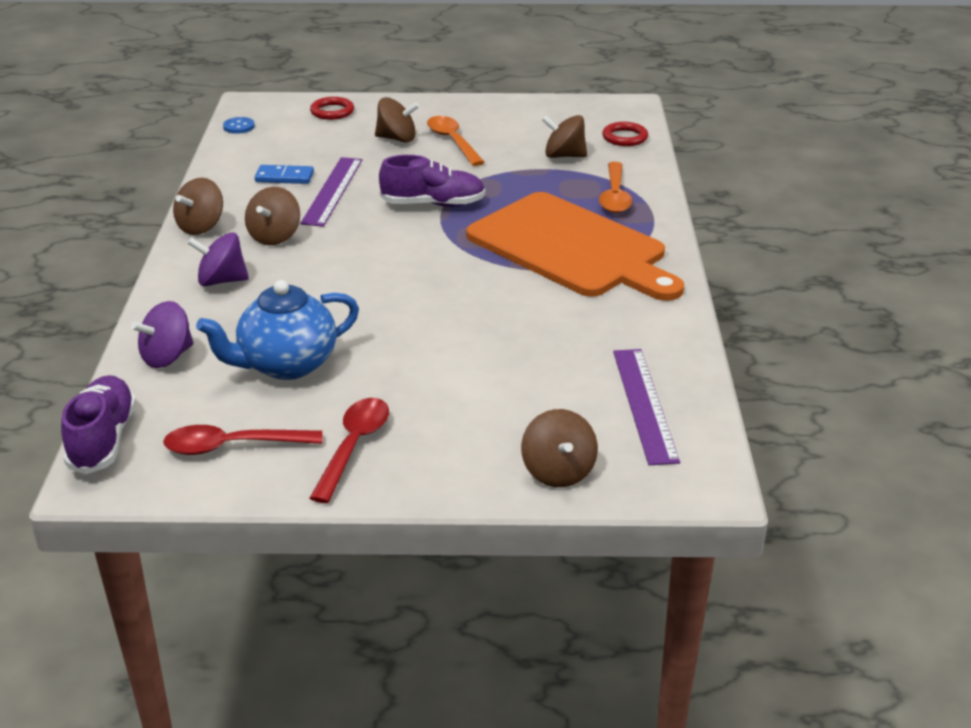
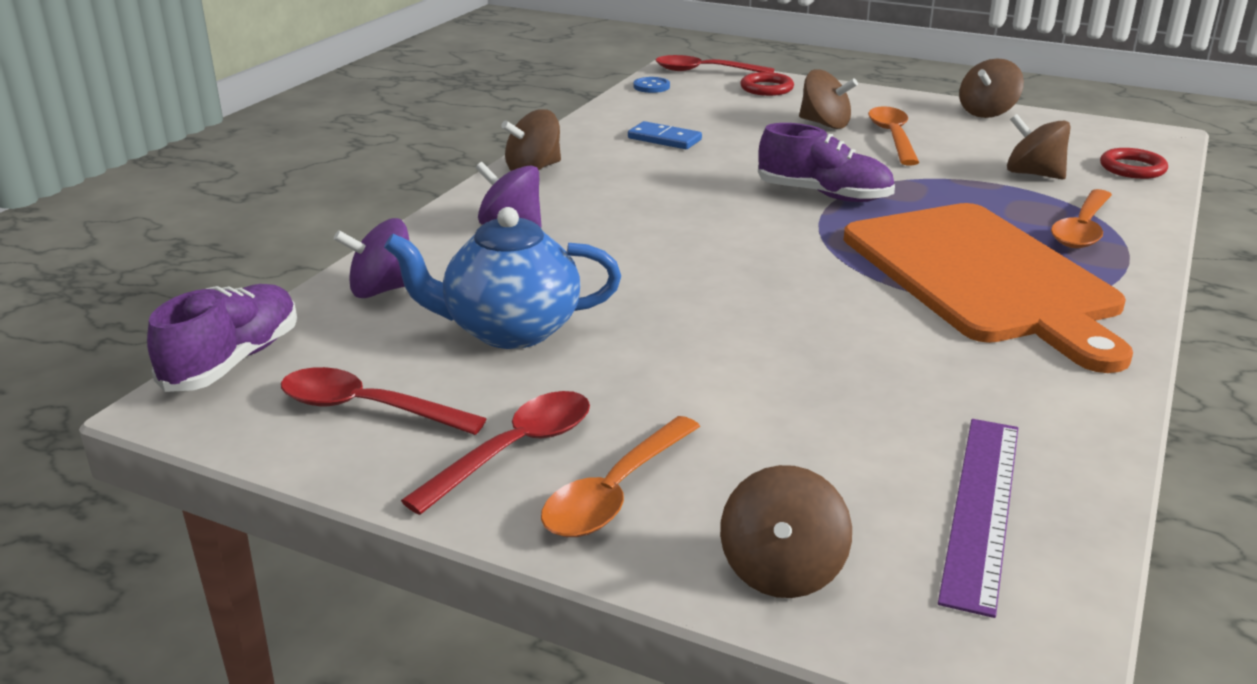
camera: 25 degrees right, 5 degrees down
(272, 103) = (705, 71): none -> red spoon
(274, 236) = (607, 193): brown spinning top -> brown spinning top (987, 112)
(332, 191) = (709, 161): purple ruler -> none
(435, 455) = (615, 493): none -> orange spoon

